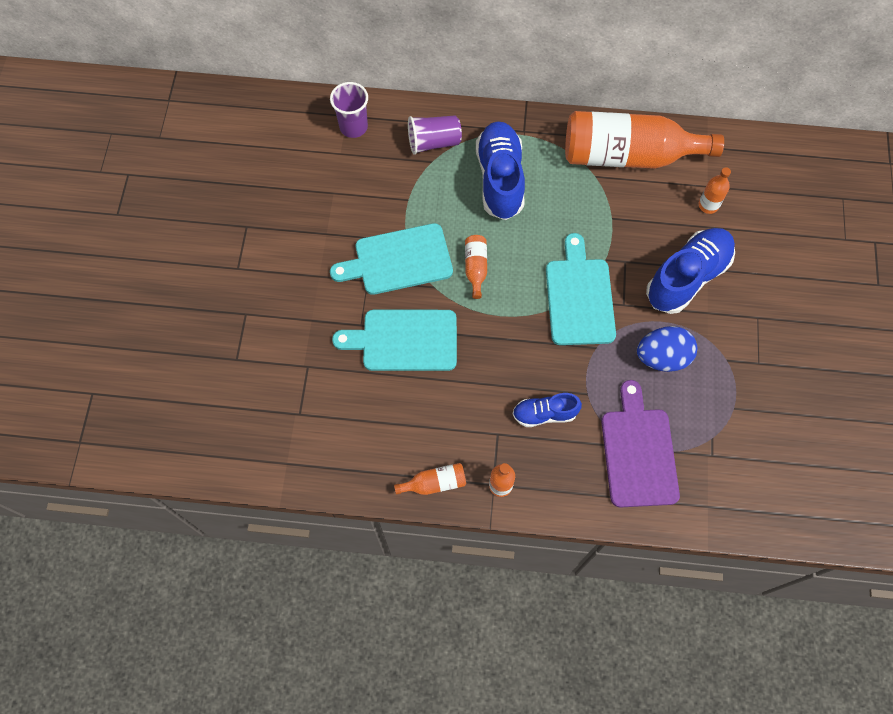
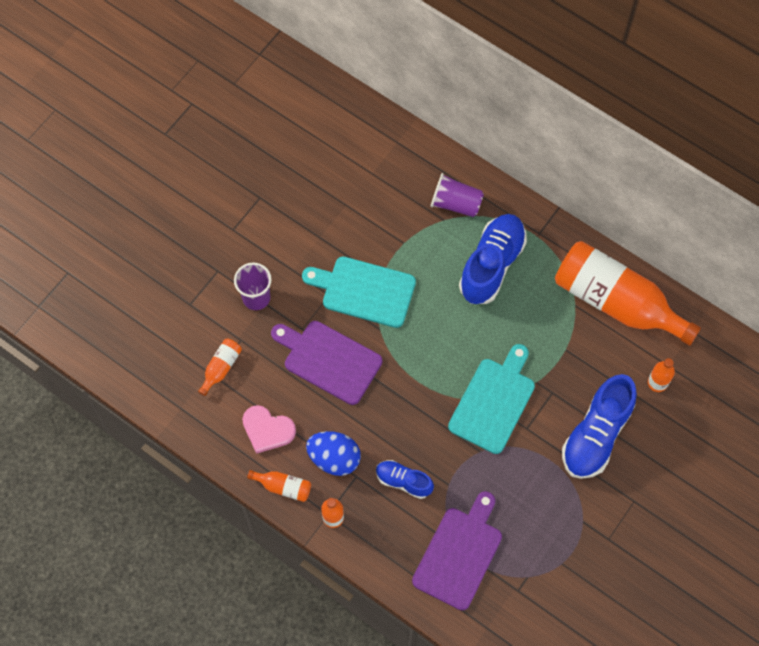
camera: 30 degrees right, 0 degrees up
(353, 127) = (397, 155): purple cup -> purple cup (256, 298)
(385, 437) = (267, 430): none -> pink heart
(404, 340) = (329, 360): turquoise cutting board -> purple cutting board
(475, 268) = (423, 331): orange bottle -> orange bottle (221, 368)
(662, 357) = (530, 489): blue egg -> blue egg (334, 458)
(687, 277) = (596, 435): blue shoe -> blue shoe turned 135 degrees clockwise

